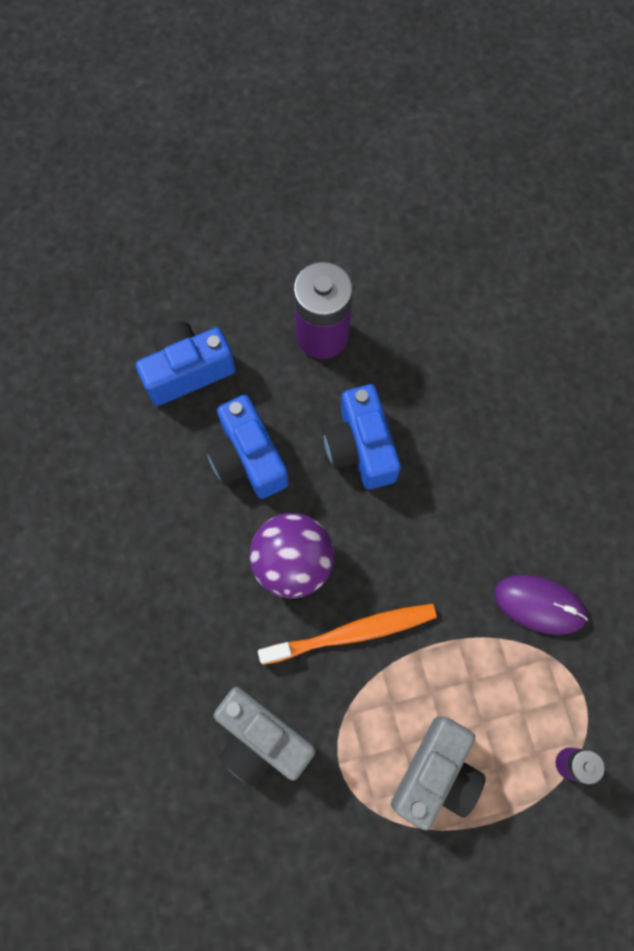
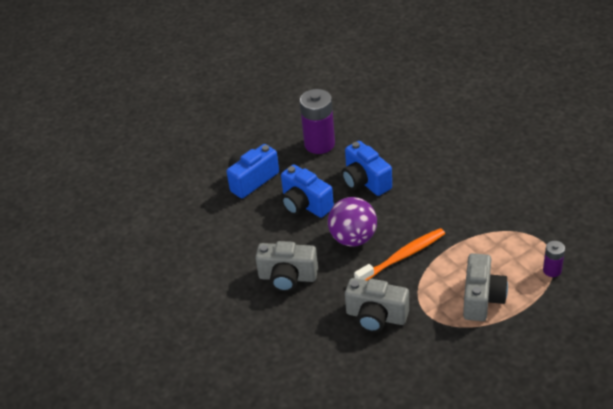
camera: 15 degrees left, 30 degrees down
(162, 600) = (287, 277): none -> grey camera
(539, 605) = (498, 213): purple mouse -> none

